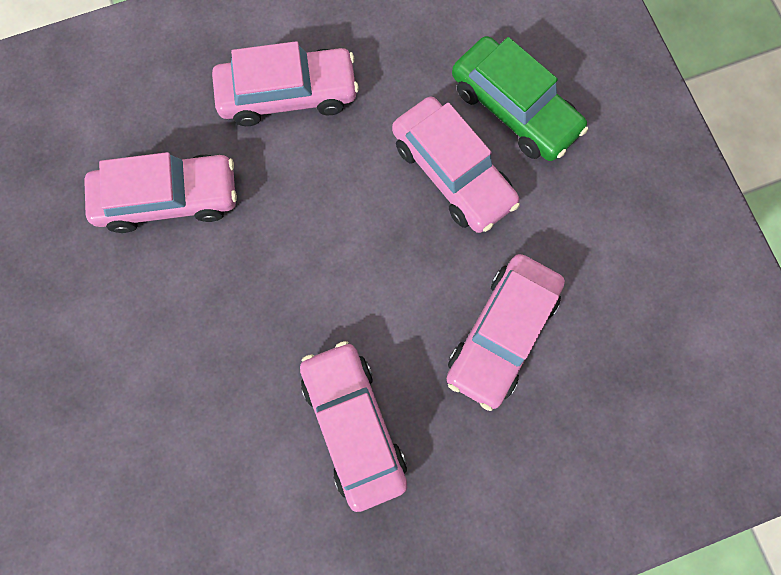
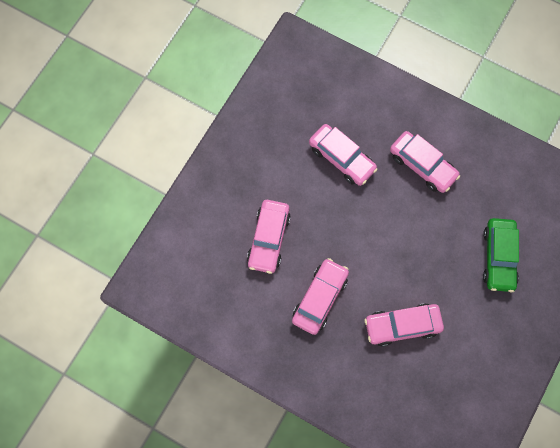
camera: 50 degrees right, 5 degrees down
(452, 173) = (449, 255): pink car -> pink car (268, 239)

